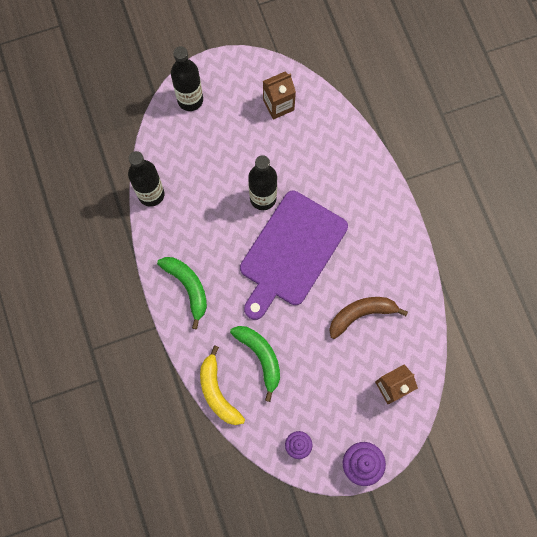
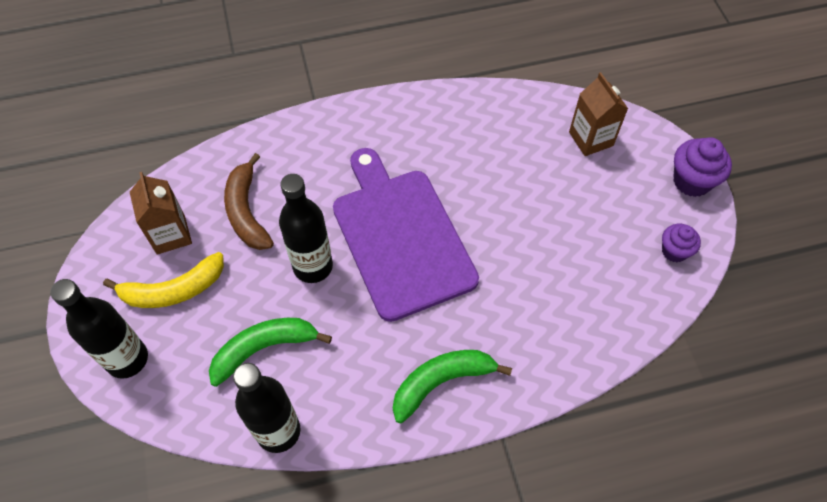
camera: 85 degrees left, 15 degrees down
(217, 392) = (605, 350): yellow banana -> yellow banana (173, 290)
(260, 357) = (552, 288): green banana -> green banana (264, 349)
(291, 252) = (400, 237): purple cutting board -> purple cutting board turned 150 degrees counterclockwise
(361, 314) = (494, 163): brown banana -> brown banana (246, 212)

